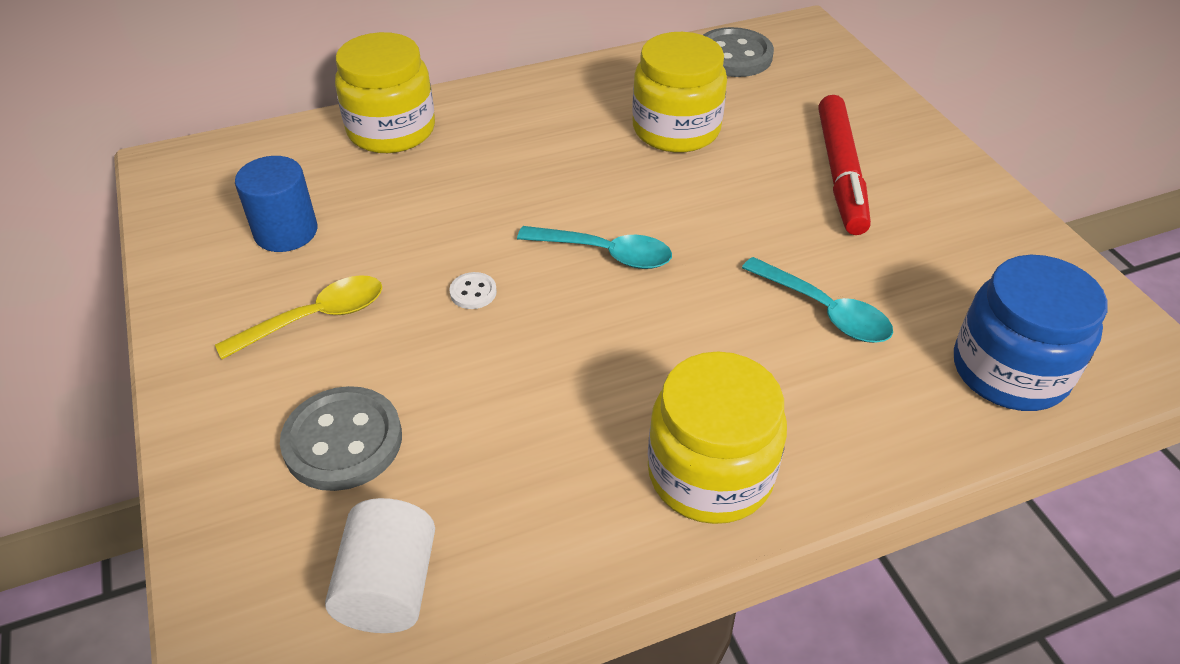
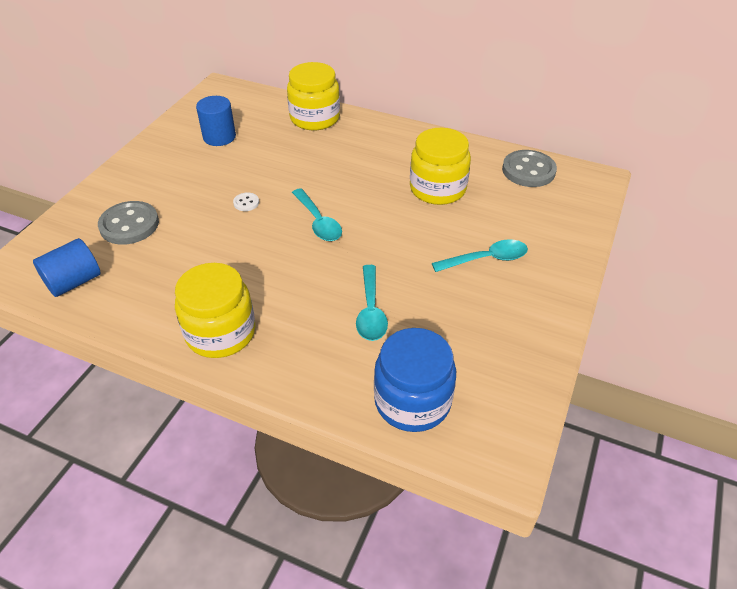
camera: 45 degrees right, 0 degrees up
(316, 318) = (183, 176): yellow spoon -> none
(389, 587) = (74, 282): white cylinder -> blue cylinder
(840, 173) = (486, 259): red marker -> turquoise spoon

